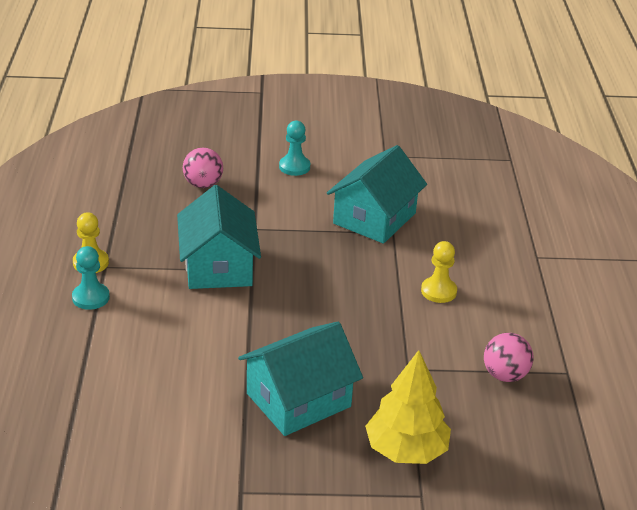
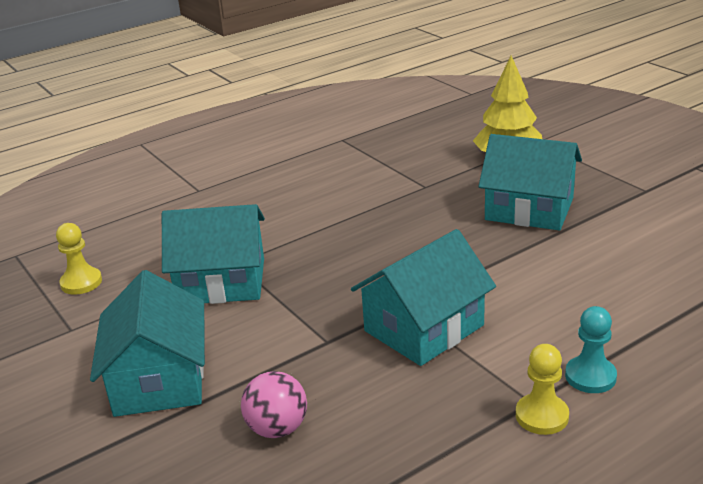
camera: 120 degrees left, 5 degrees down
(294, 167) = (159, 379): turquoise pawn -> turquoise house
(438, 291) = (306, 209): yellow pawn -> yellow pawn (81, 282)
(505, 375) = (377, 155): pink ball -> none

